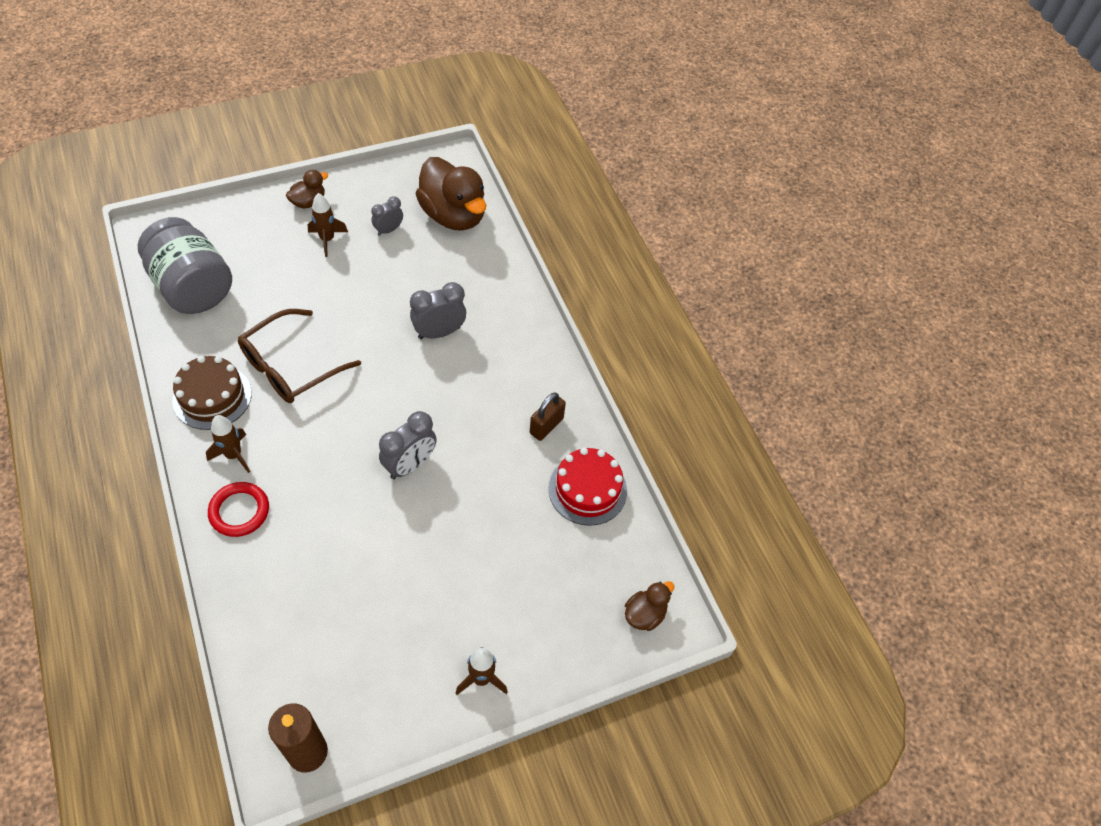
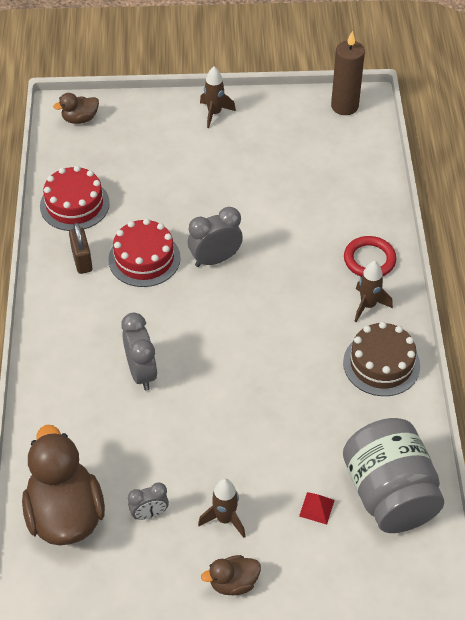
camera: 155 degrees left, 5 degrees down
(254, 263) = (316, 508): none -> red pyramid
(290, 367) = (301, 374): brown glasses -> none
(439, 332) = (141, 372): grey clock -> grey clock turned 105 degrees counterclockwise
(484, 445) = (144, 258): none -> red cake
(546, 426) = (82, 260): brown padlock -> brown padlock turned 75 degrees counterclockwise

